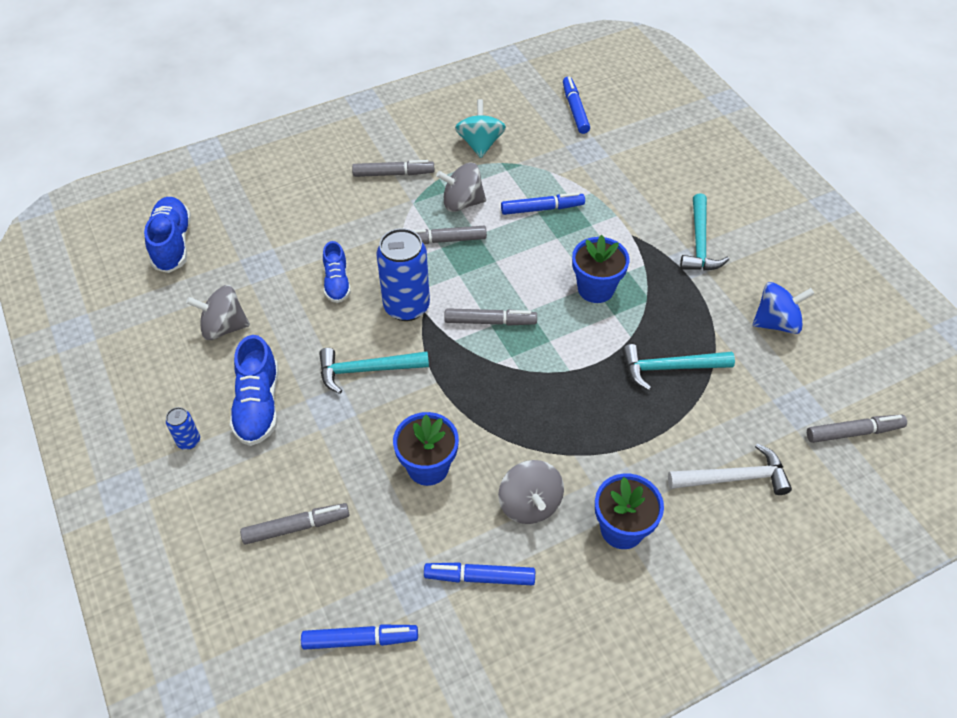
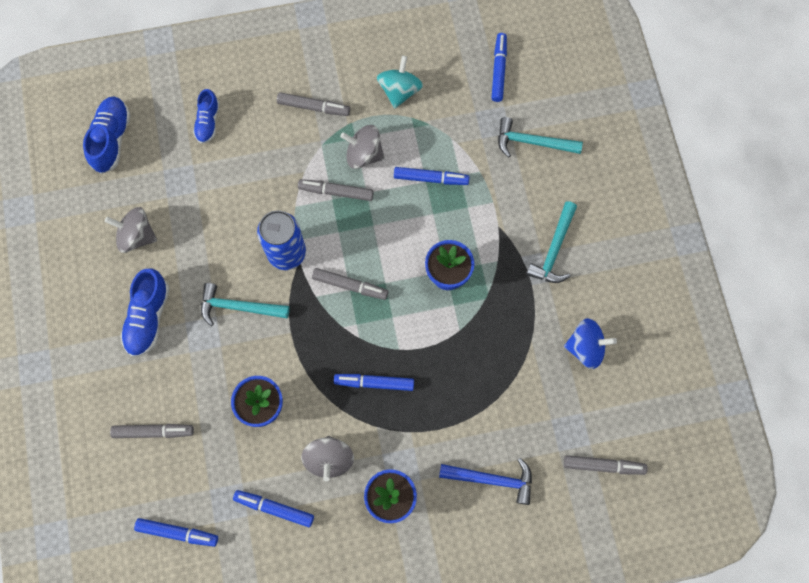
camera: 15 degrees right, 20 degrees up
(189, 441) = (90, 337): blue can -> none
(337, 283) = (236, 214): blue shoe -> blue shoe (208, 122)
(554, 410) = (374, 383): none -> blue marker
(670, 368) = (480, 368): turquoise hammer -> turquoise hammer (532, 142)
(734, 477) = (492, 479): white hammer -> blue hammer

